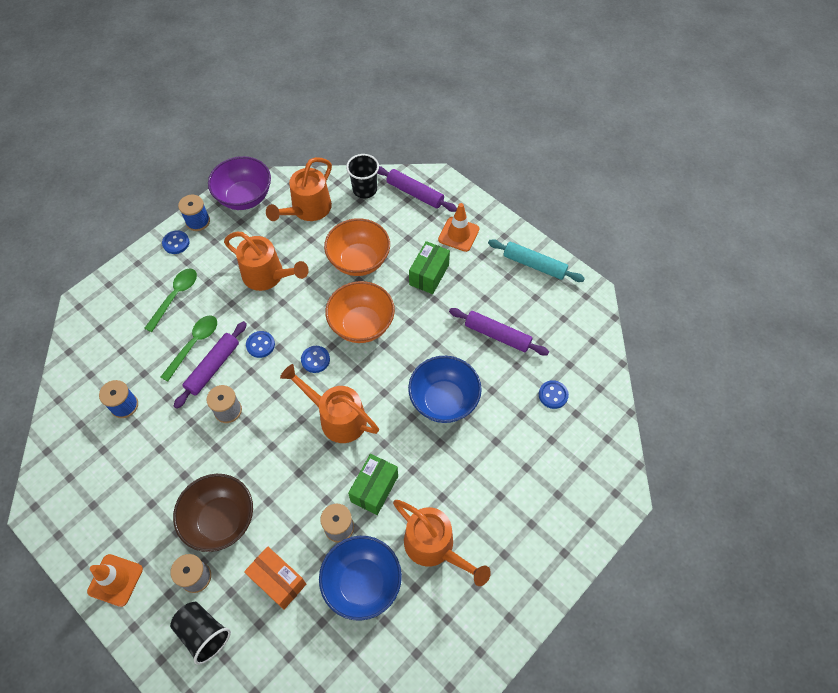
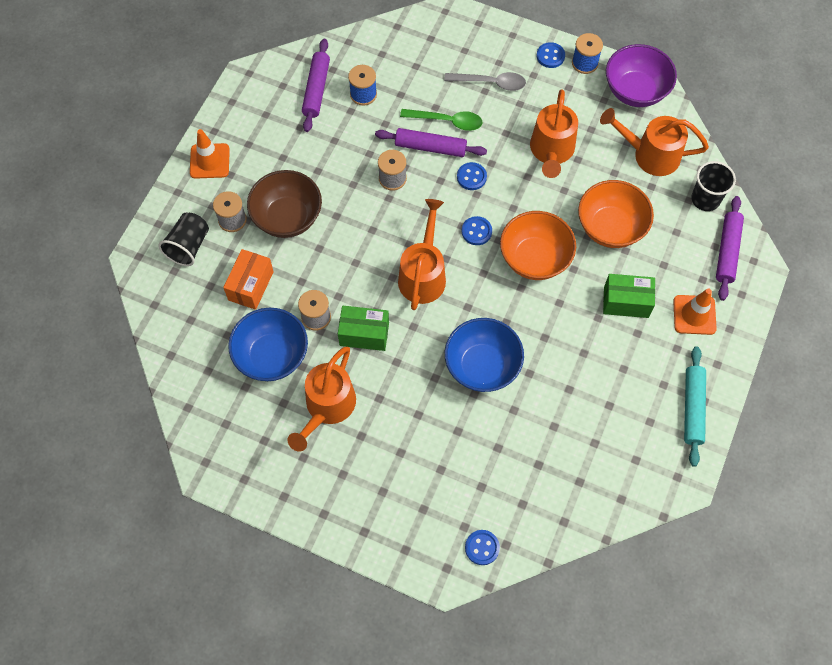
camera: 70 degrees right, 5 degrees up
(175, 297) = (490, 83): green spoon -> grey spoon
(497, 335) = (582, 395): purple rolling pin -> purple rolling pin (316, 89)
(553, 395) = (534, 474): blue button -> blue button (482, 547)

